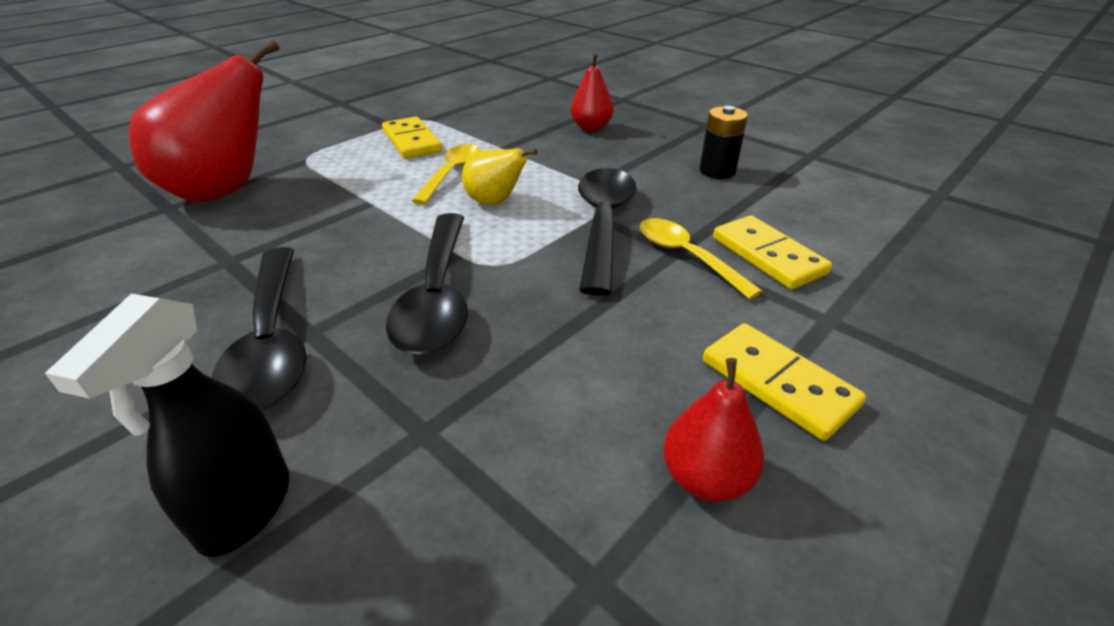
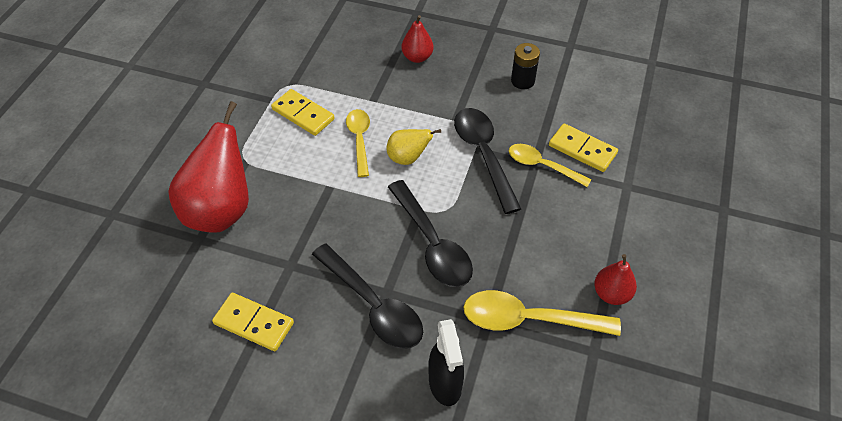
camera: 25 degrees left, 15 degrees up
(500, 459) = (528, 319): none -> yellow spoon
(778, 383) = (619, 234): yellow domino -> yellow domino (254, 323)

